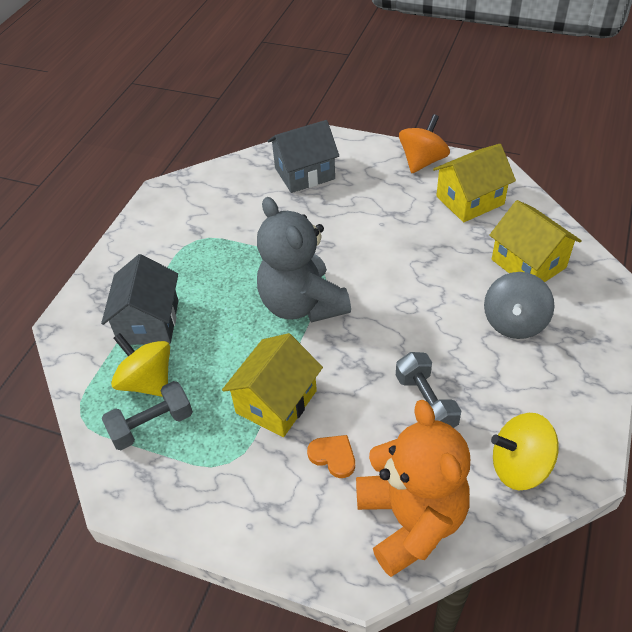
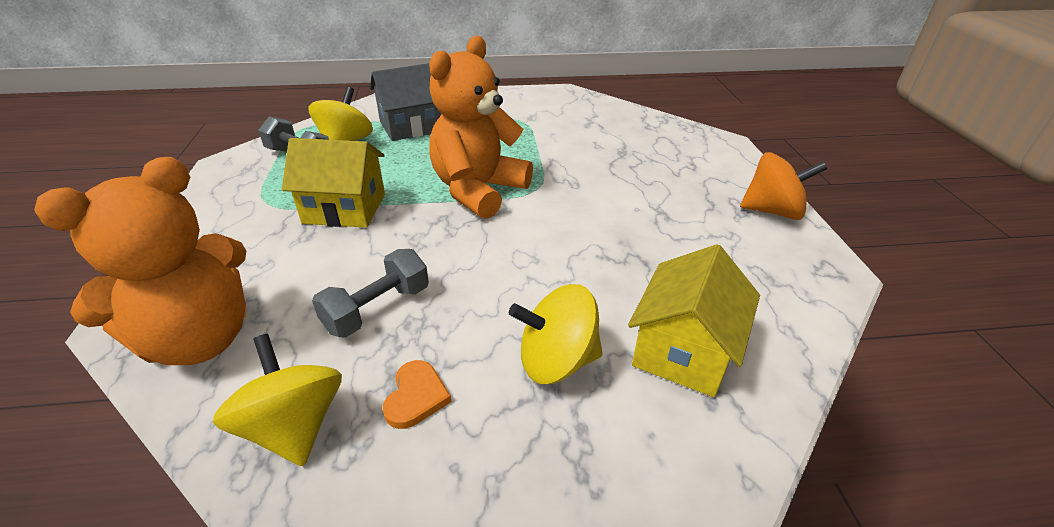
camera: 60 degrees right, 10 degrees down
(302, 304) = (478, 190): grey teddy bear -> orange teddy bear
(304, 173) = (660, 145): grey house -> none
(333, 456) = (283, 260): orange heart -> orange heart (416, 396)
(470, 200) = (749, 265): yellow house -> none
(514, 322) = (556, 360): grey spinning top -> yellow spinning top

